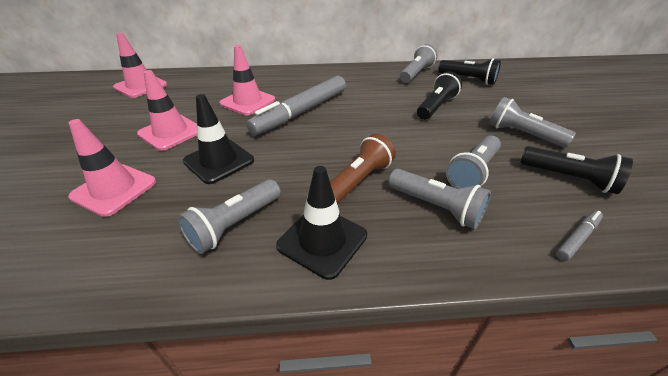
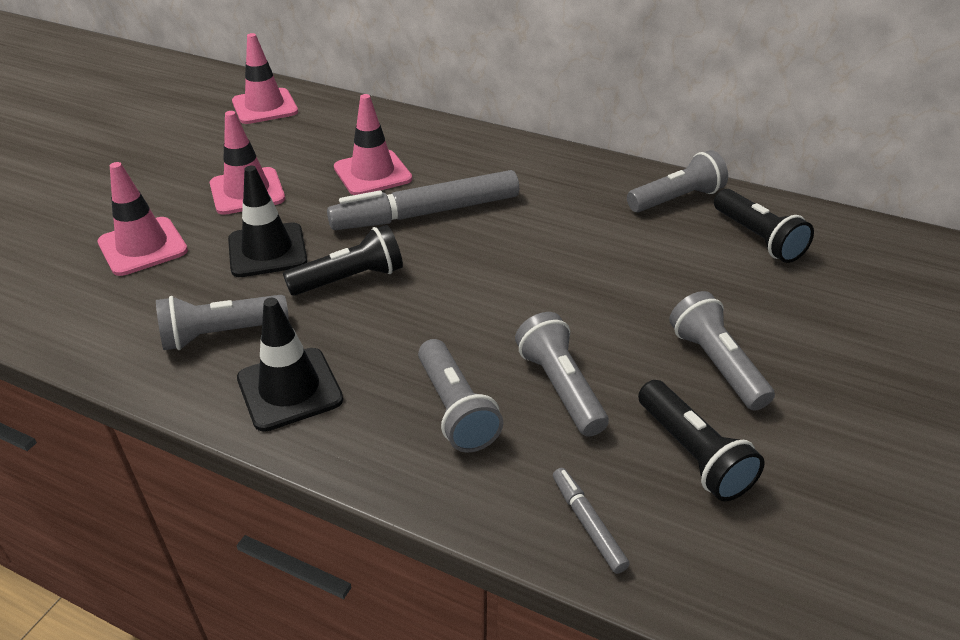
camera: 30 degrees right, 0 degrees up
(359, 180) = (400, 338): brown flashlight -> none
(436, 106) = (635, 270): black flashlight -> black flashlight (350, 279)
(472, 172) = (560, 387): grey flashlight -> grey flashlight turned 90 degrees clockwise
(577, 238) = (587, 524): grey marker -> grey marker turned 105 degrees counterclockwise

